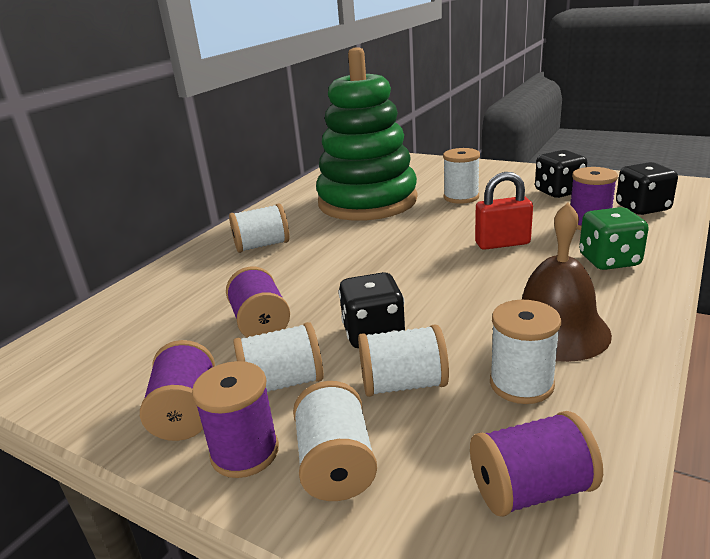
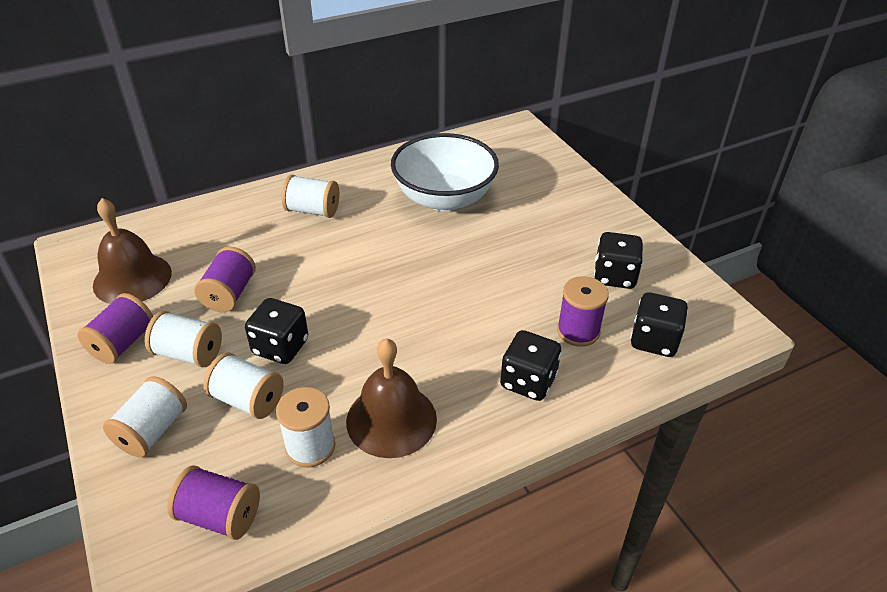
camera: 30 degrees right, 15 degrees up
(125, 360) = (132, 278): none -> brown bell
(245, 452) = (121, 391): purple spool -> none
(367, 202) = (444, 198): green stacking toy -> white bowl
(461, 197) = (523, 235): white spool -> none
(502, 243) = (477, 312): red padlock -> none
(609, 260) = (528, 381): green dice -> black dice

